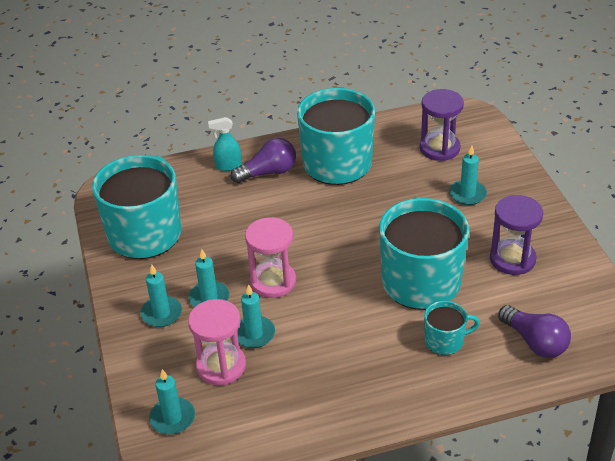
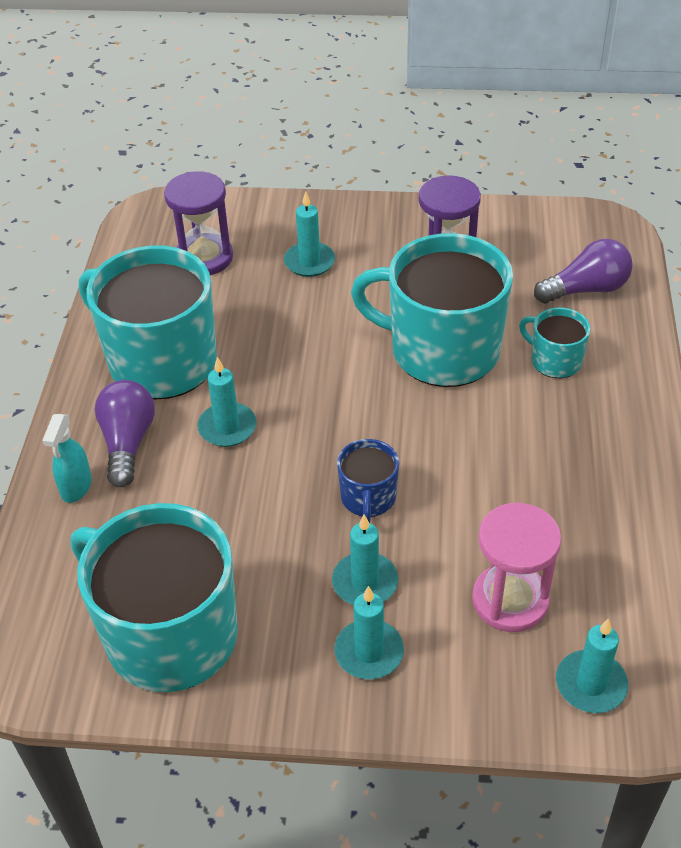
camera: 70 degrees left, 5 degrees up
(254, 334) = (462, 546): turquoise candle -> turquoise candle (227, 427)
(273, 281) = (368, 498): pink hourglass -> blue mug
(445, 341) = (554, 361): turquoise mug -> turquoise mug turned 60 degrees counterclockwise

